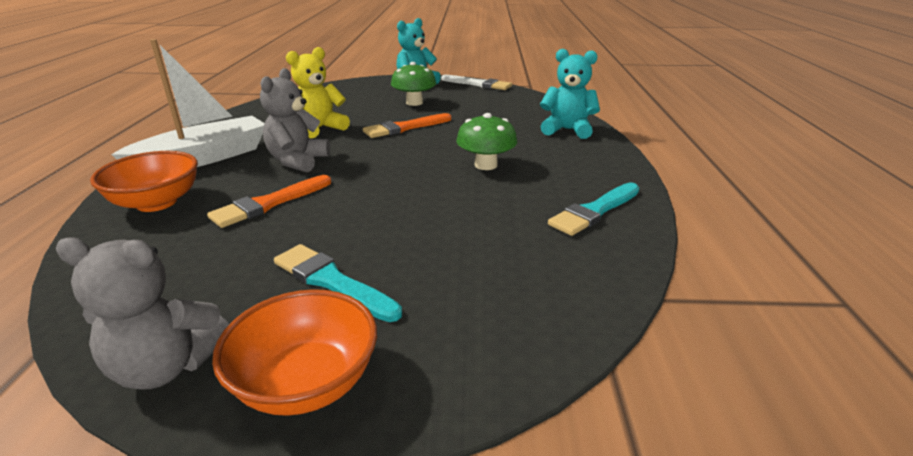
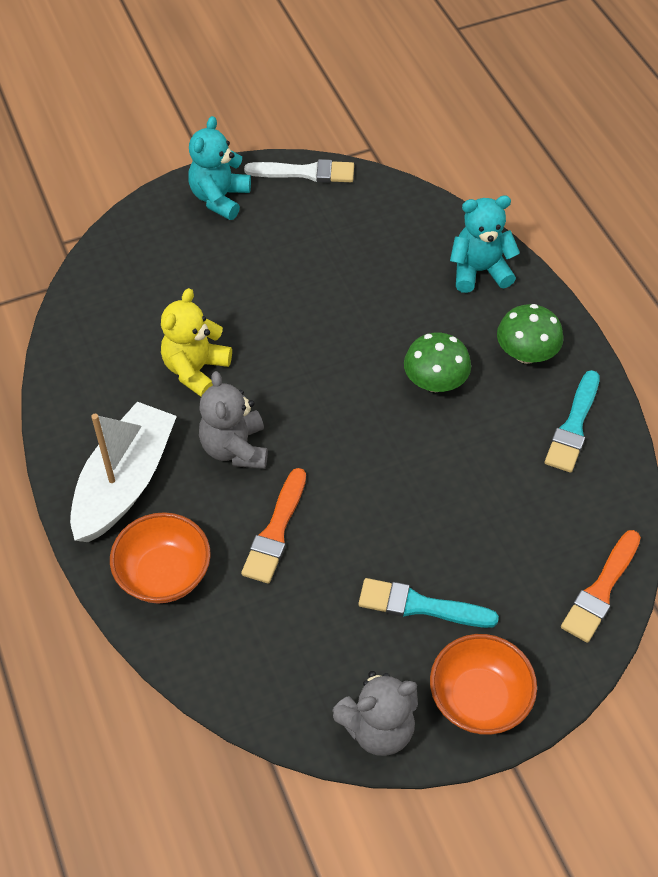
camera: 25 degrees left, 25 degrees up
(405, 128) = (295, 331): orange brush -> orange brush (601, 590)
(414, 103) = (259, 260): green mushroom -> green mushroom (526, 353)

